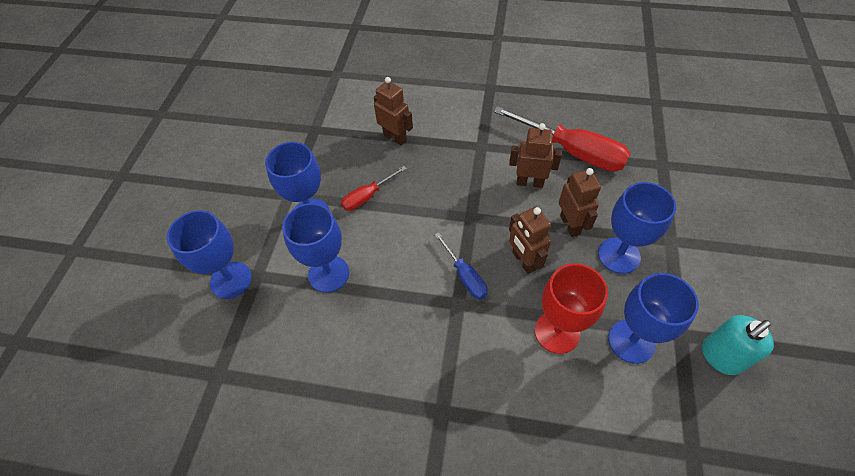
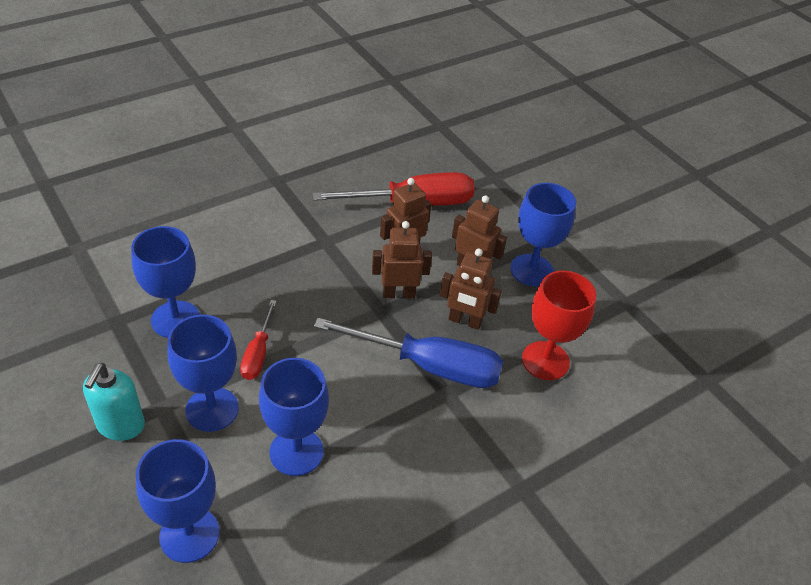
camera: 50 degrees left, 10 degrees down
(395, 137) = (226, 279): brown robot -> brown robot (398, 294)
(465, 276) = (429, 366): blue screwdriver -> blue screwdriver, size x1.92
(631, 341) = (601, 330): blue goblet -> blue goblet (175, 319)
(720, 357) = (663, 301): turquoise soap dispenser -> turquoise soap dispenser (120, 425)

